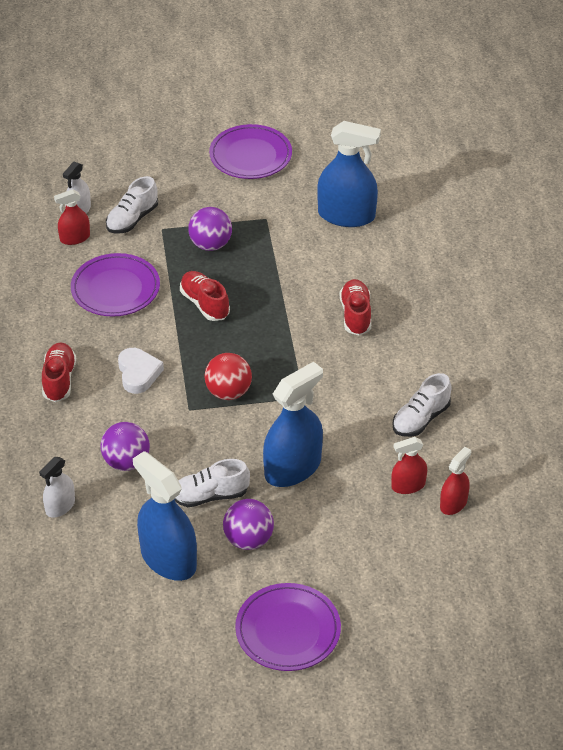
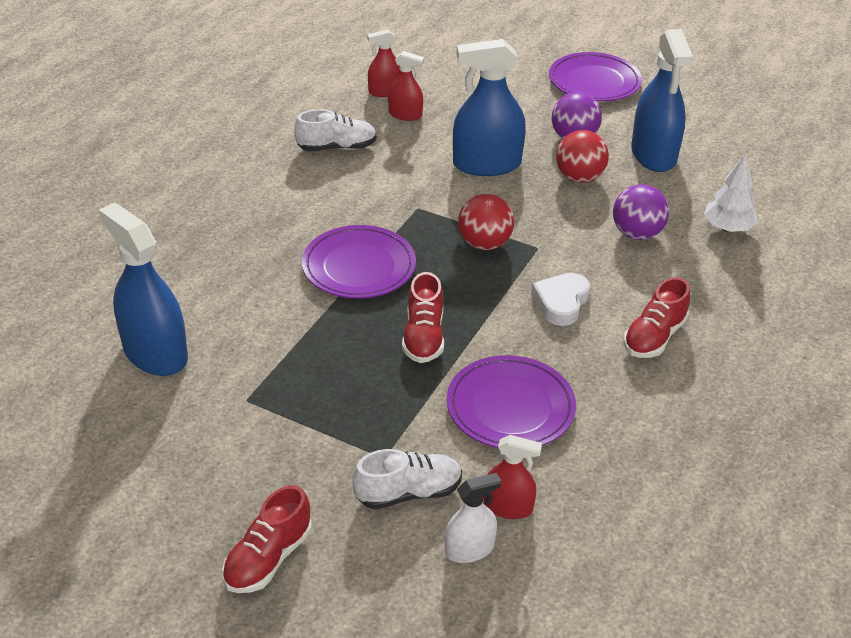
camera: 145 degrees left, 5 degrees down
(60, 506) = (727, 228): white spray bottle -> white tree
(210, 244) = (346, 402): purple ball -> none
(210, 496) = (579, 177): white shoe -> red ball
(250, 156) = (159, 502): purple plate -> purple plate (359, 267)
(355, 315) = (284, 249): red shoe -> red shoe (268, 558)

